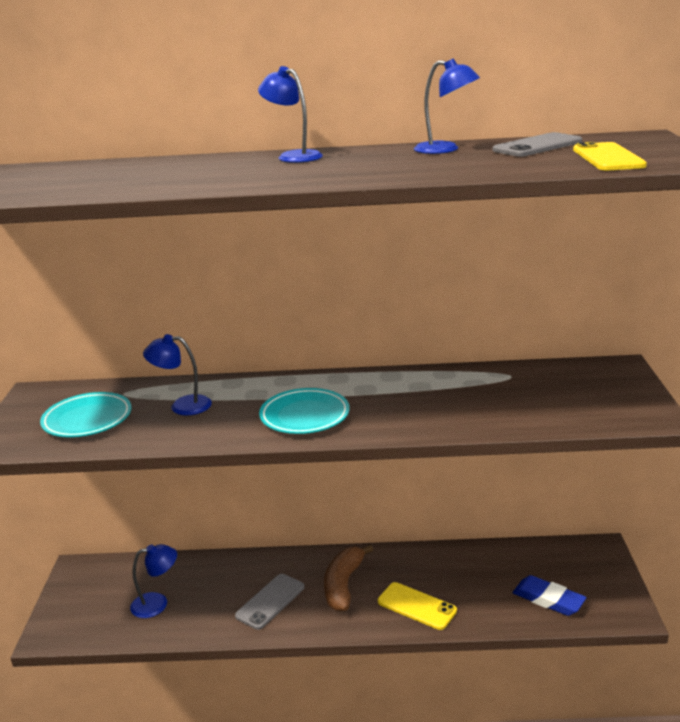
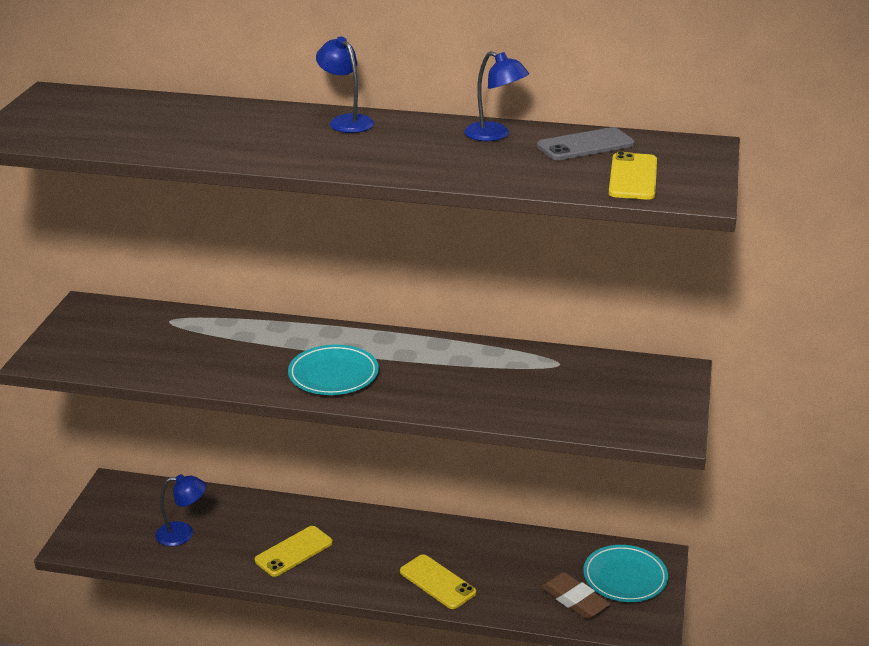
camera: 10 degrees right, 5 degrees up
(87, 419) = (128, 345): turquoise plate -> turquoise plate (625, 577)
(182, 406) = (221, 344): blue lamp -> none
(270, 601) = (293, 551): grey phone -> yellow phone
(343, 585) = (372, 548): brown banana -> none
(548, 599) = (574, 600): blue eraser -> brown eraser

